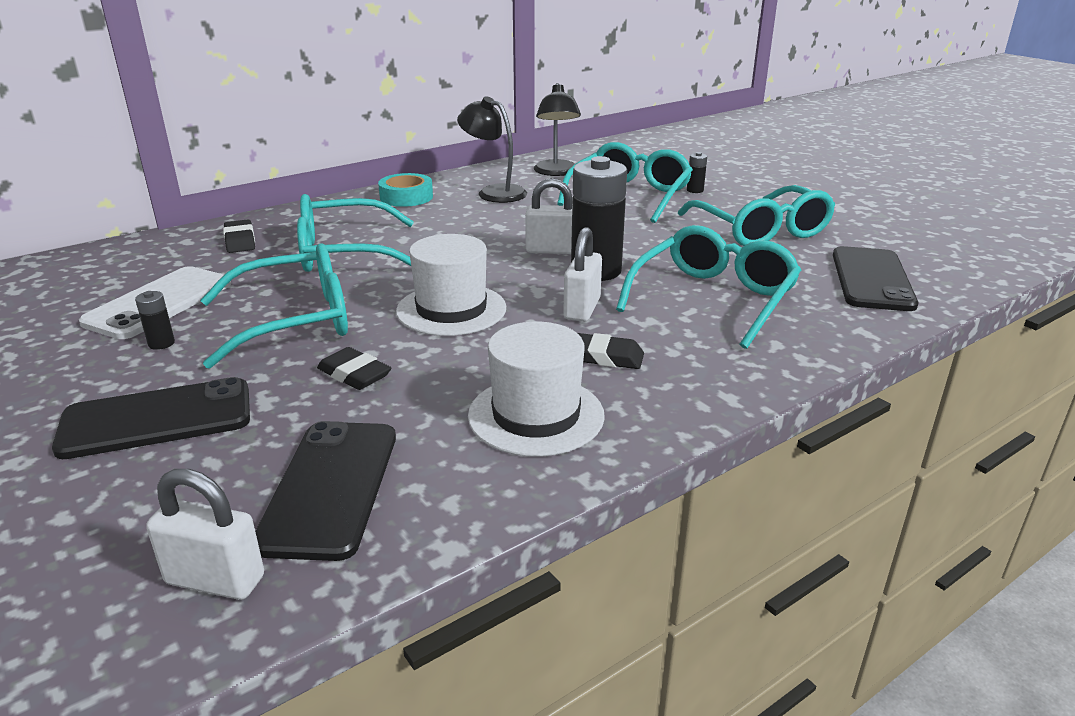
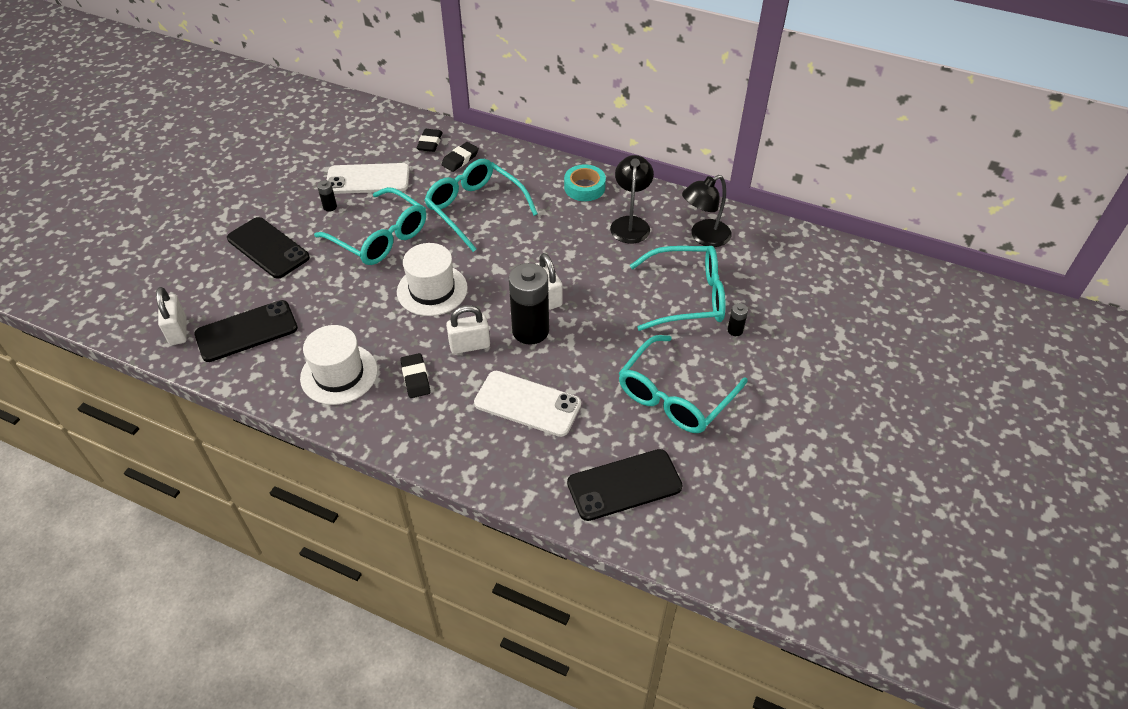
camera: 60 degrees right, 20 degrees up
(354, 374) = (340, 289): black eraser -> black eraser (430, 143)
(713, 299) = (527, 403): turquoise glasses -> white phone

